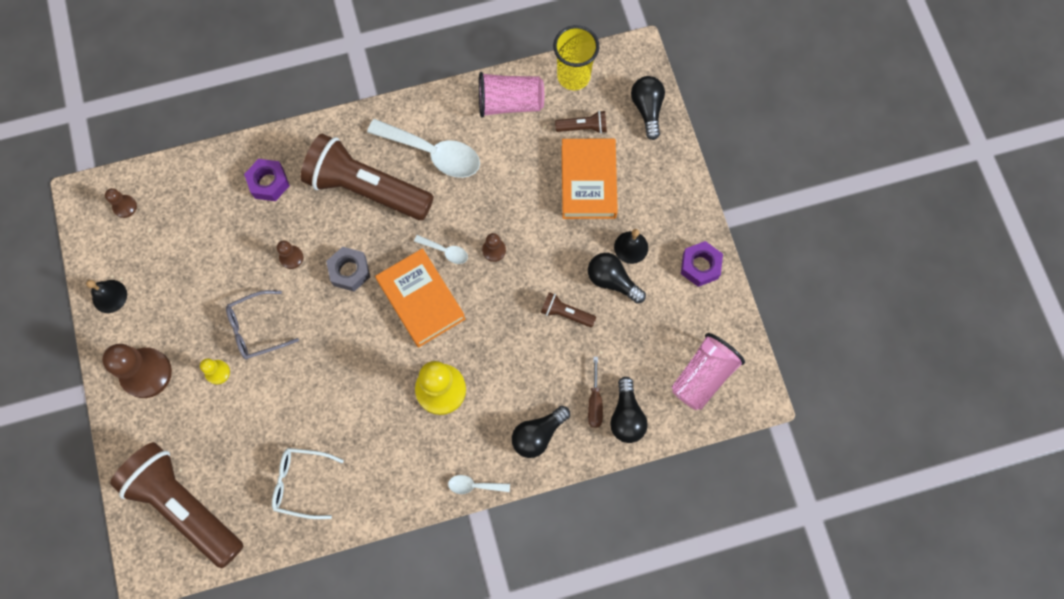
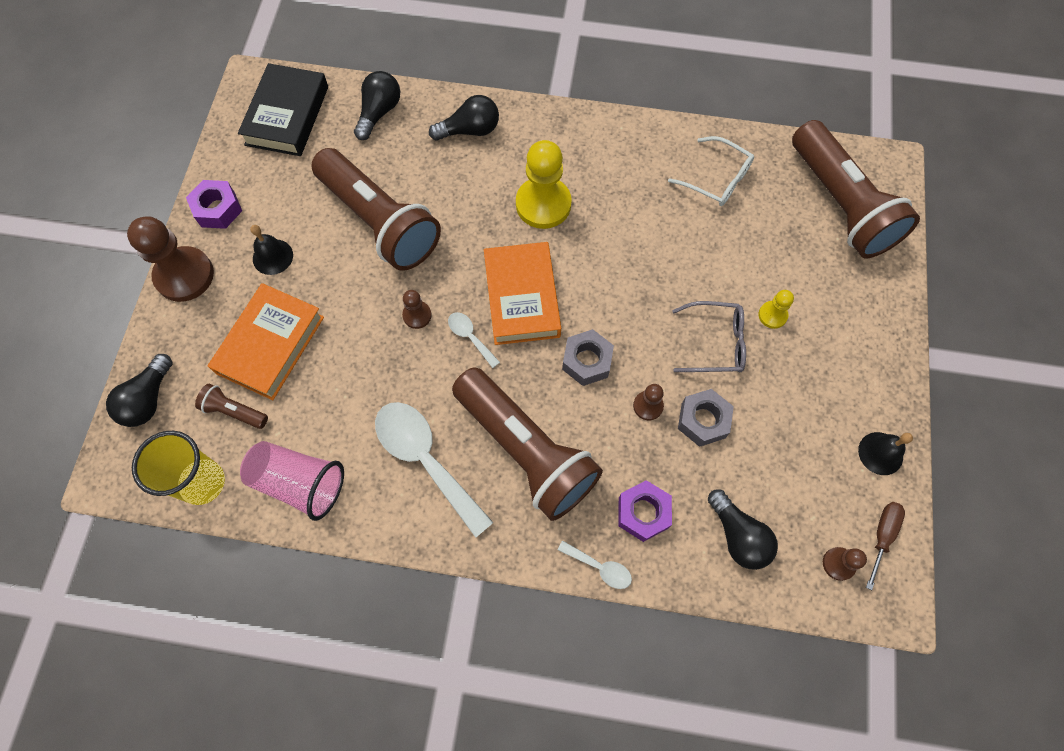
camera: 155 degrees left, 5 degrees down
(146, 373) = (853, 347): brown pawn -> brown pawn (184, 275)
(247, 264) = (703, 420): none -> grey nut
(474, 485) = (551, 114): white spoon -> white spoon (599, 567)
(566, 313) = (380, 222): brown flashlight -> brown flashlight, size x2.42
(595, 401) = (400, 135): brown screwdriver -> brown screwdriver (882, 536)
(612, 281) = (314, 232): black light bulb -> black light bulb (738, 536)
(703, 376) = (287, 115): pink cup -> black book

